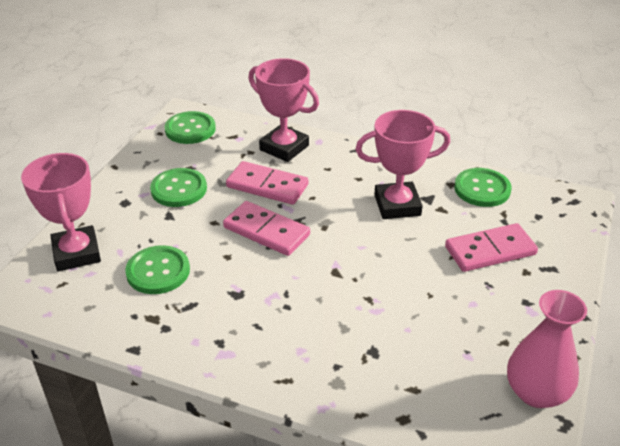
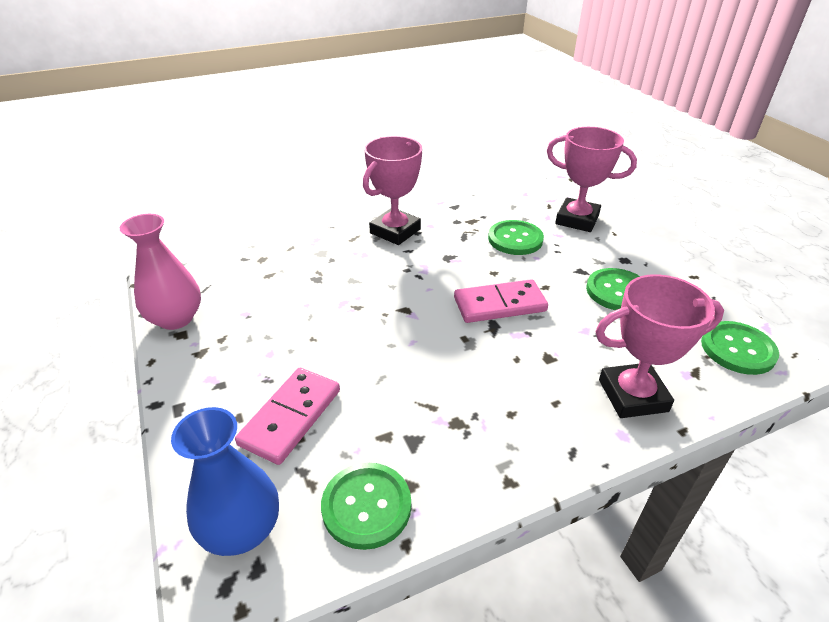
camera: 135 degrees right, 0 degrees up
(267, 186) = (567, 341): pink domino -> none
(397, 205) = (433, 407): pink trophy -> pink trophy (395, 231)
(555, 216) = (242, 529): none -> blue vase

